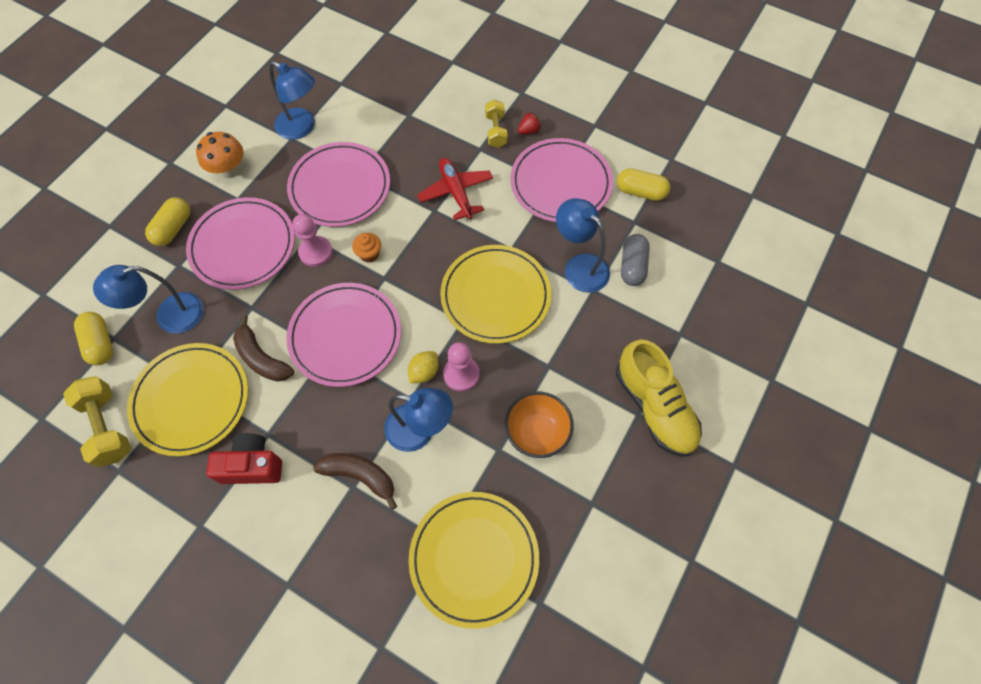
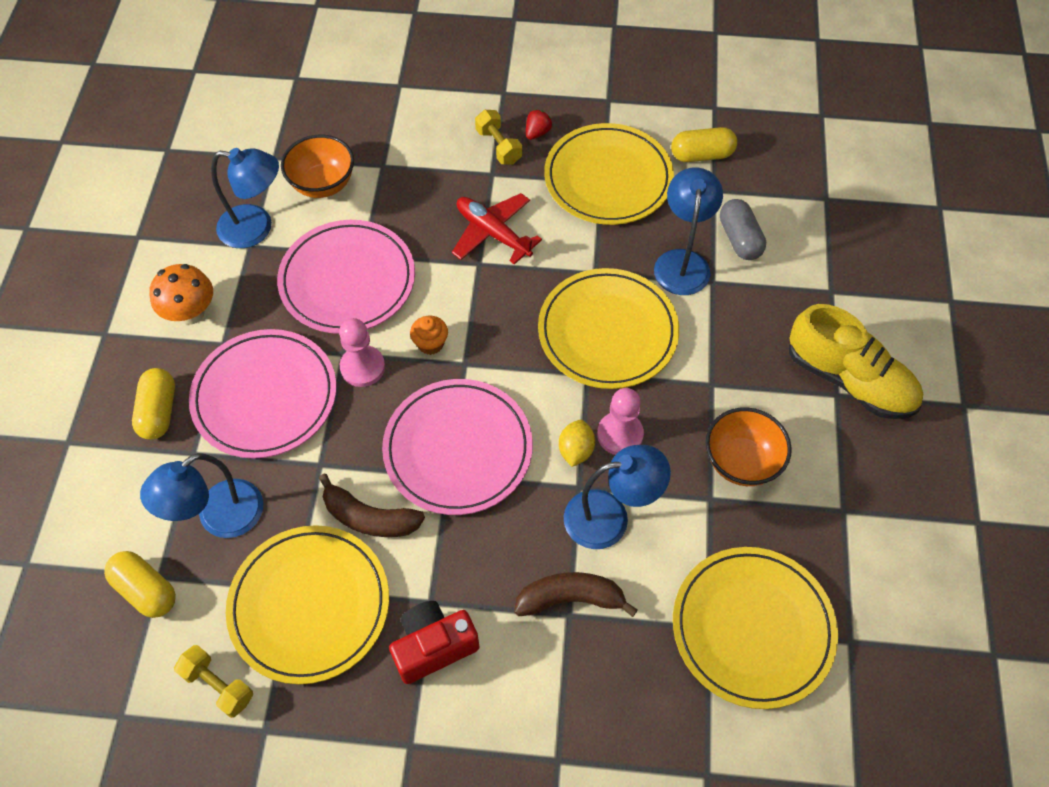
camera: 25 degrees left, 5 degrees down
(107, 427) = (218, 685): yellow dumbbell -> yellow dumbbell, size x0.66
(361, 114) = (323, 184): none -> orange bowl
(560, 183) = (608, 178): pink plate -> yellow plate
(579, 266) = (682, 262): blue lamp -> blue lamp turned 75 degrees clockwise

